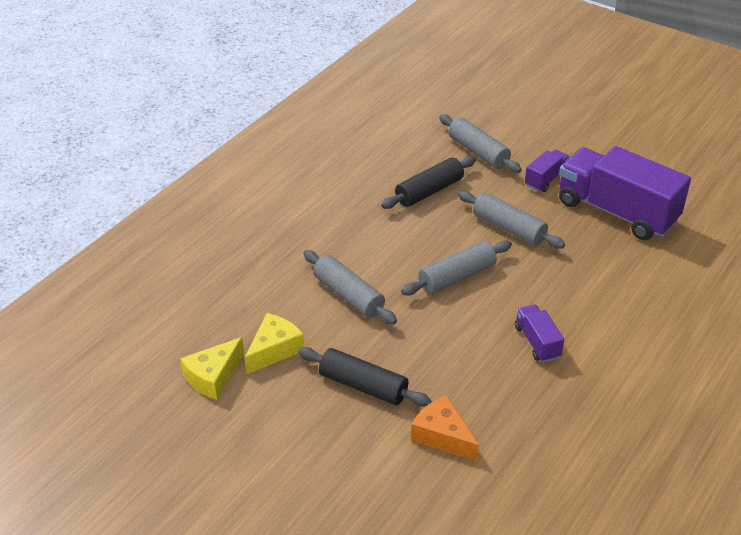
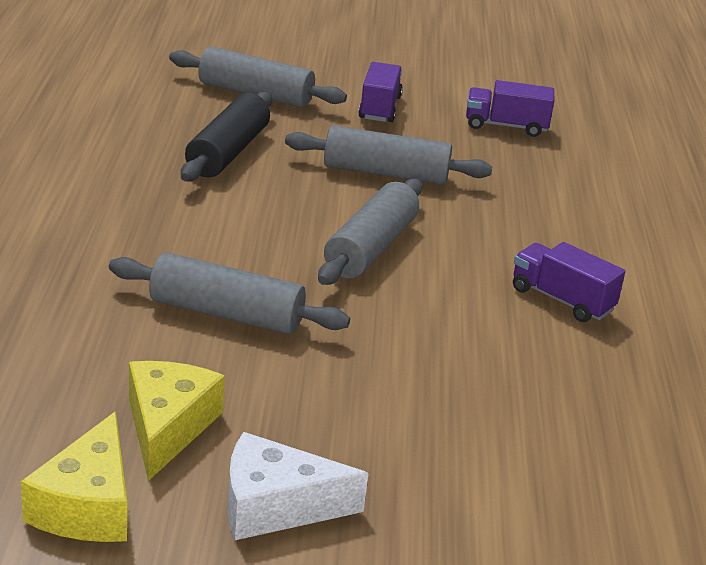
camera: 35 degrees left, 10 degrees down
(291, 407) = (275, 506): none -> white cheese
(363, 386) = (368, 434): black rolling pin -> none
(442, 436) = (557, 465): orange cheese -> none
(616, 212) = (506, 126): purple truck -> purple truck, size x0.46

